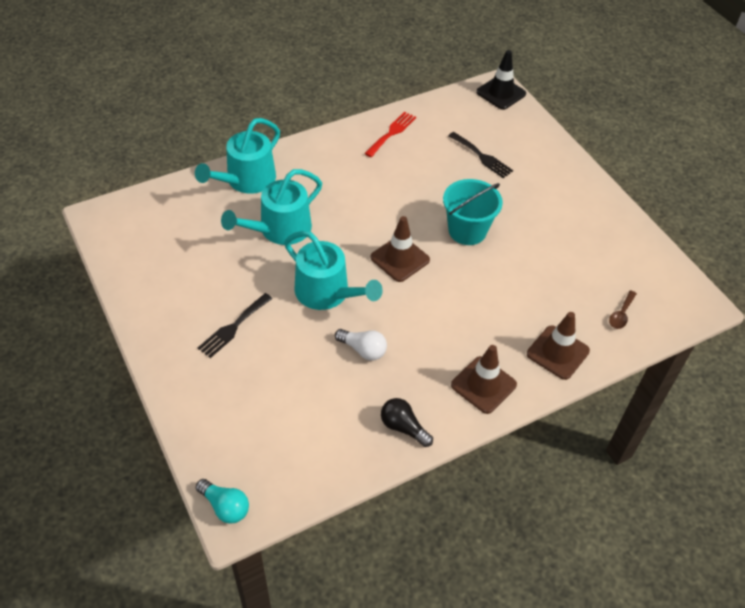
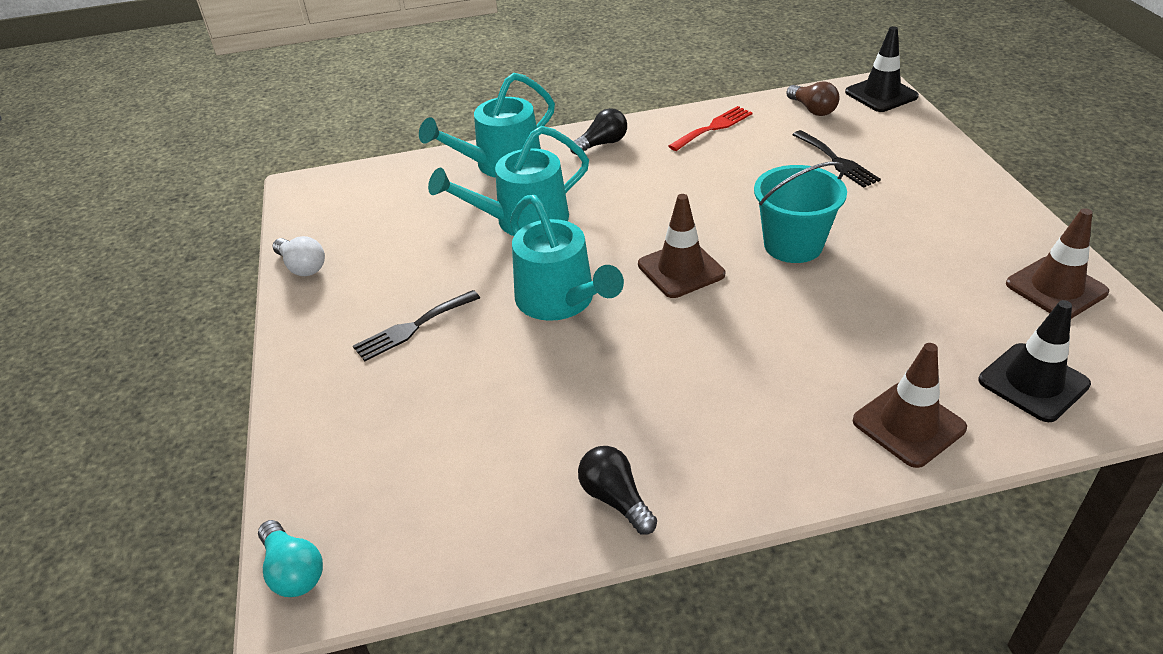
camera: 20 degrees right, 10 degrees down
(315, 155) = (602, 144): none -> black light bulb
(363, 350) = (588, 379): white light bulb -> white light bulb (302, 267)
(457, 110) = (812, 109): none -> brown light bulb
(483, 385) = (767, 455): brown traffic cone -> brown traffic cone (1056, 288)
(621, 314) = (1033, 382): brown spoon -> black traffic cone

